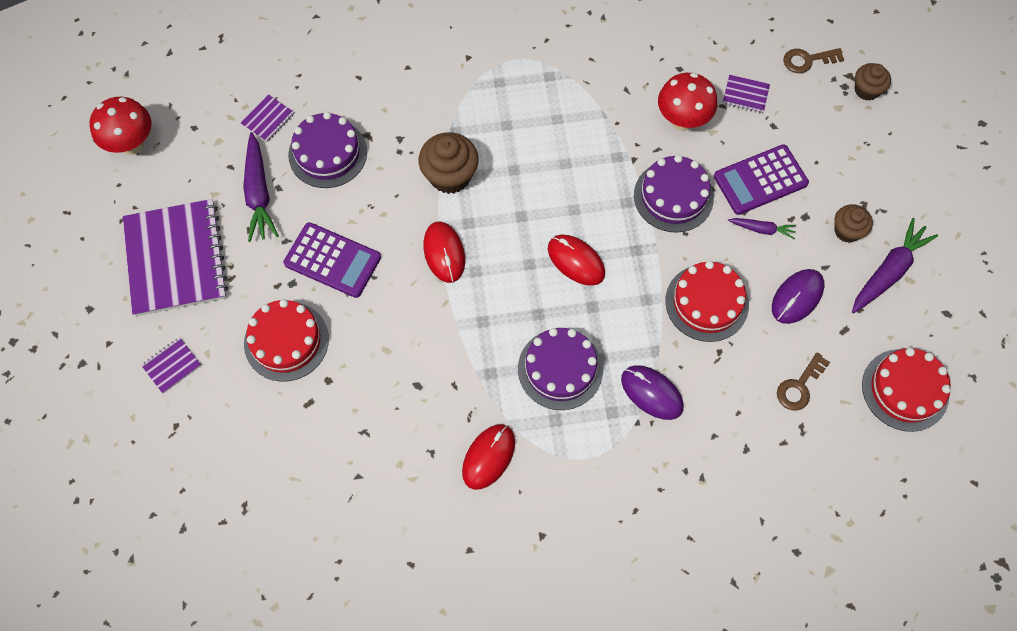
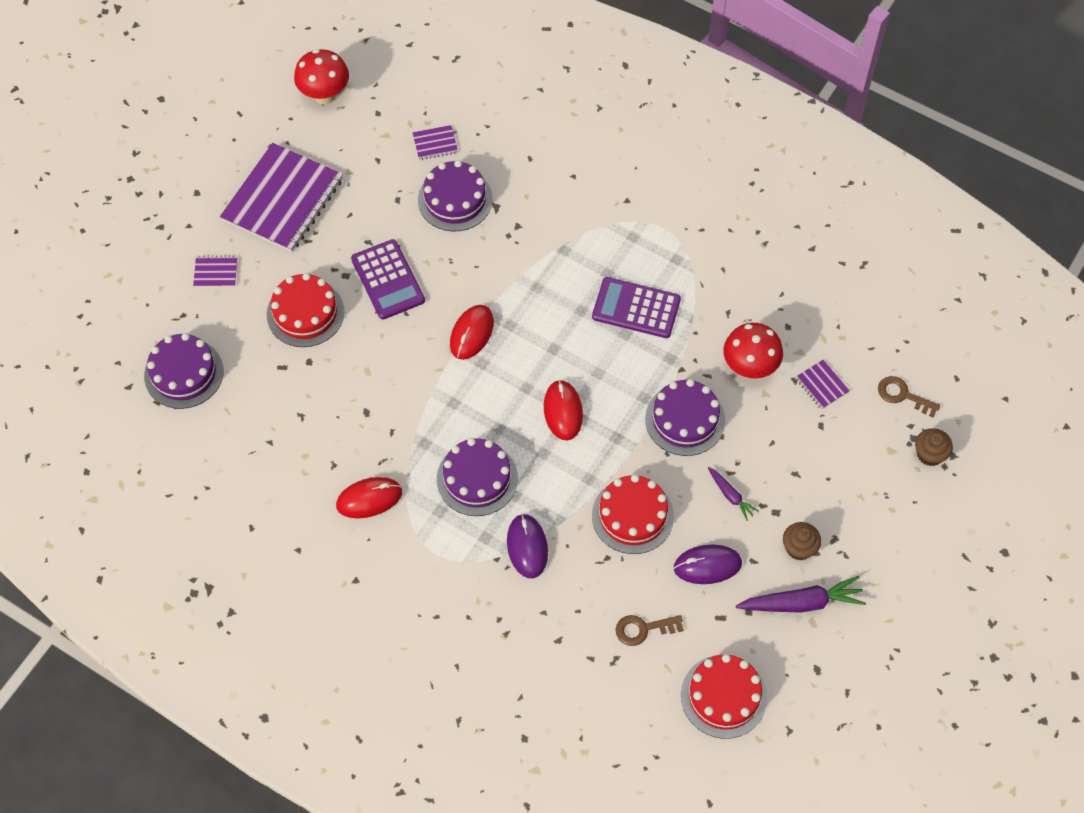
camera: 40 degrees right, 5 degrees down
(224, 477) = (184, 373): none -> purple cake
(259, 193) = (380, 194): purple carrot -> none
(450, 176) = (529, 280): brown cupcake -> none
(760, 180) = (767, 458): purple calculator -> purple calculator (636, 308)

